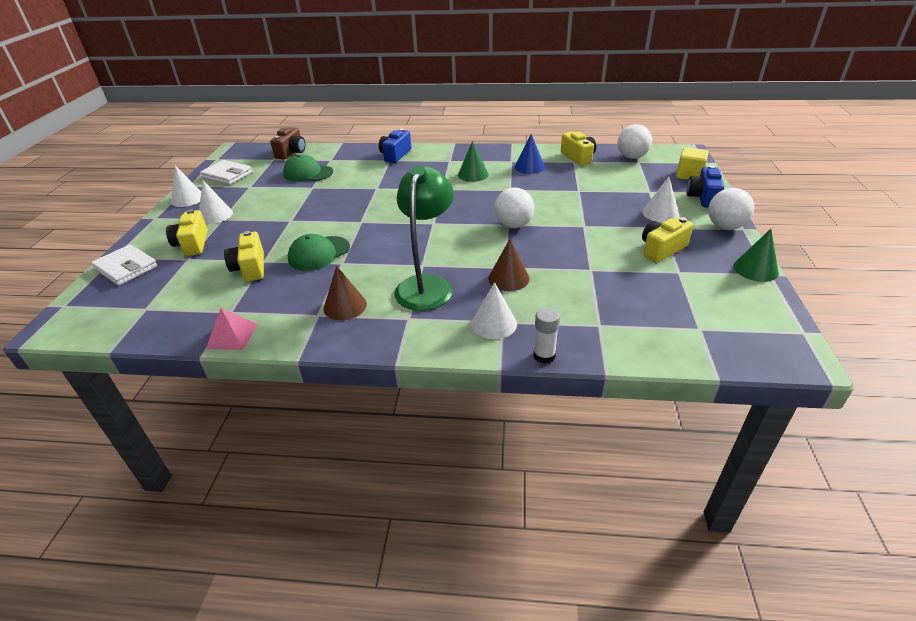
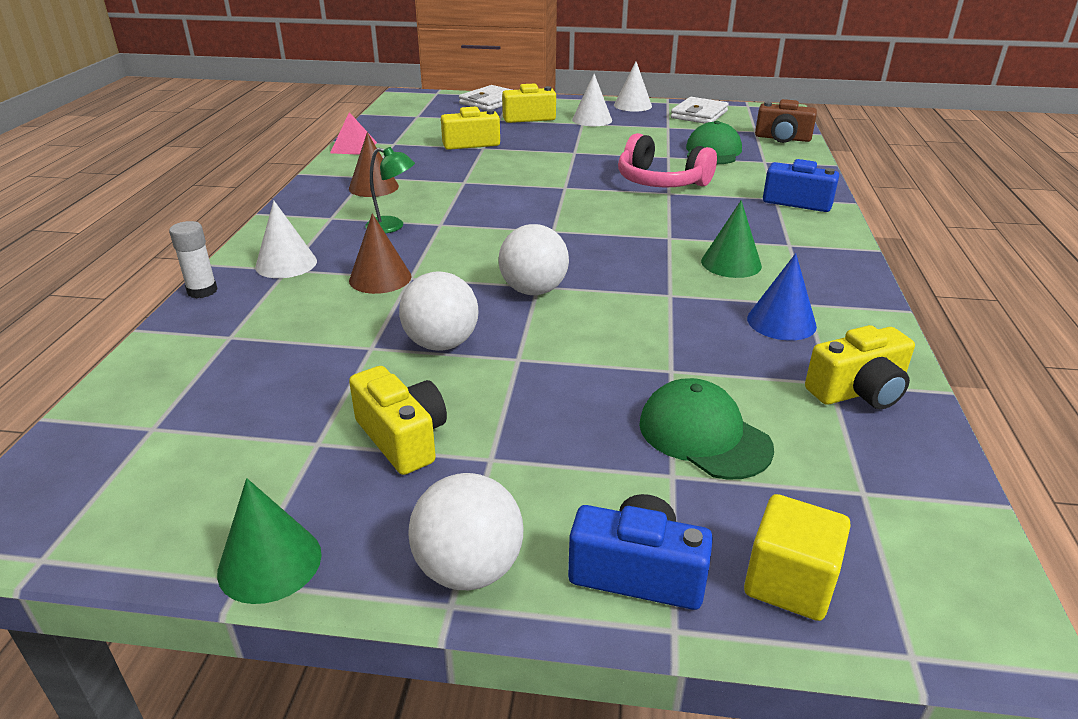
camera: 90 degrees right, 5 degrees down
(319, 253) = (489, 170): green cap -> green cap (704, 435)
(358, 190) = (660, 182): none -> pink headphones
(427, 285) = (392, 226): green lamp -> green lamp, size x0.50
(631, 157) = (894, 485): white ball -> white ball (441, 344)
(660, 213) = (554, 469): white cone -> none

